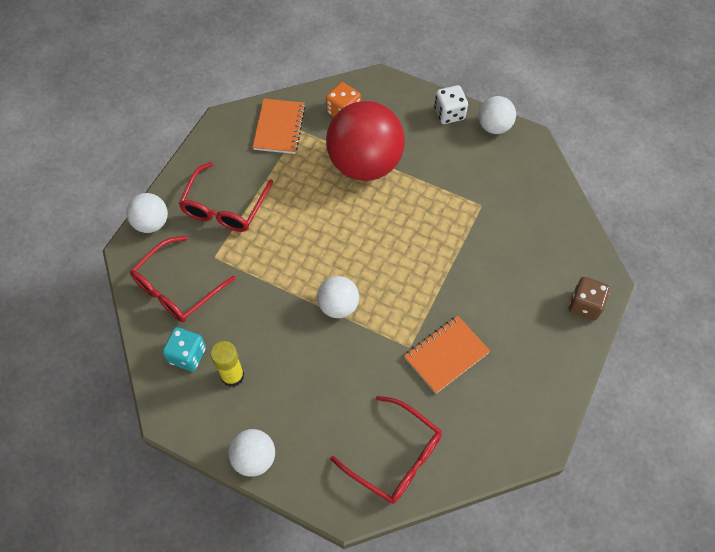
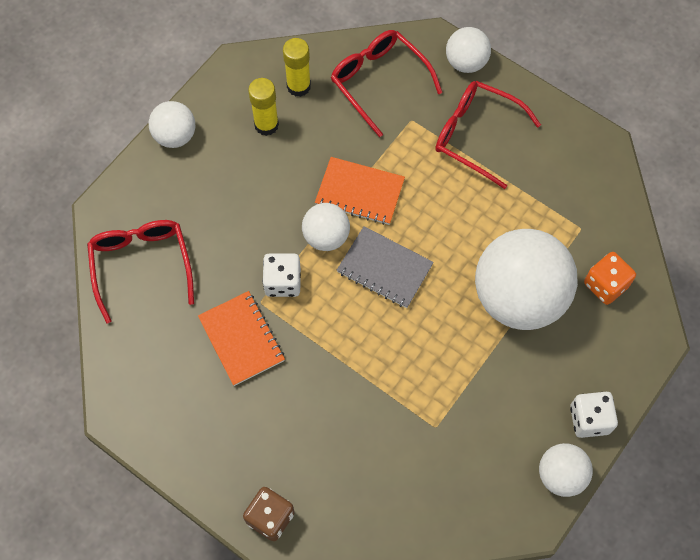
camera: 100 degrees right, 5 degrees up
(187, 355) = (298, 86): turquoise dice -> yellow glue stick
(279, 127) = (587, 206): orange notebook -> orange notebook (359, 192)
(359, 257) = (384, 268): none -> grey notebook
(365, 164) = (518, 297): red ball -> white ball
(387, 332) = (283, 282): none -> white dice
(396, 457) = (141, 265): red glasses -> red glasses turned 120 degrees clockwise

